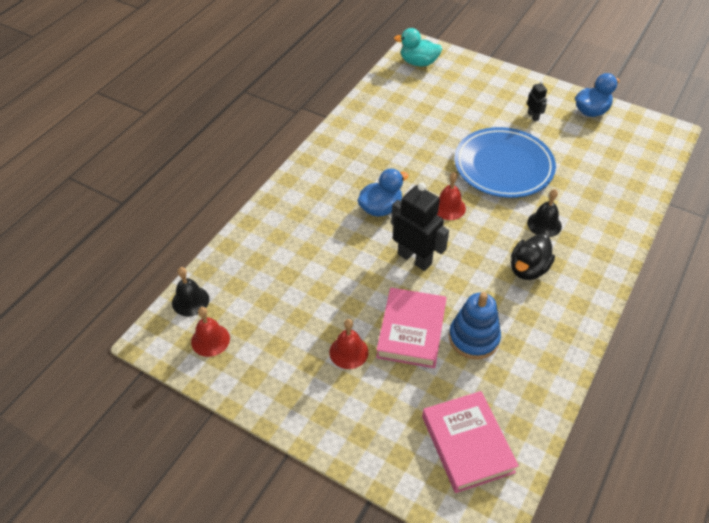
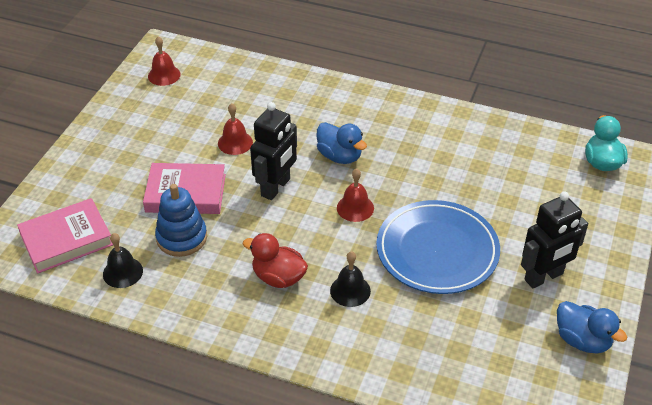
camera: 80 degrees right, 5 degrees down
(190, 301) = (202, 57): black bell -> black bell (123, 272)
(348, 352) = (158, 155): red bell -> red bell (235, 142)
(528, 269) = (278, 277): black duck -> red duck
(533, 116) = (544, 277): black robot -> black robot, size x2.05

